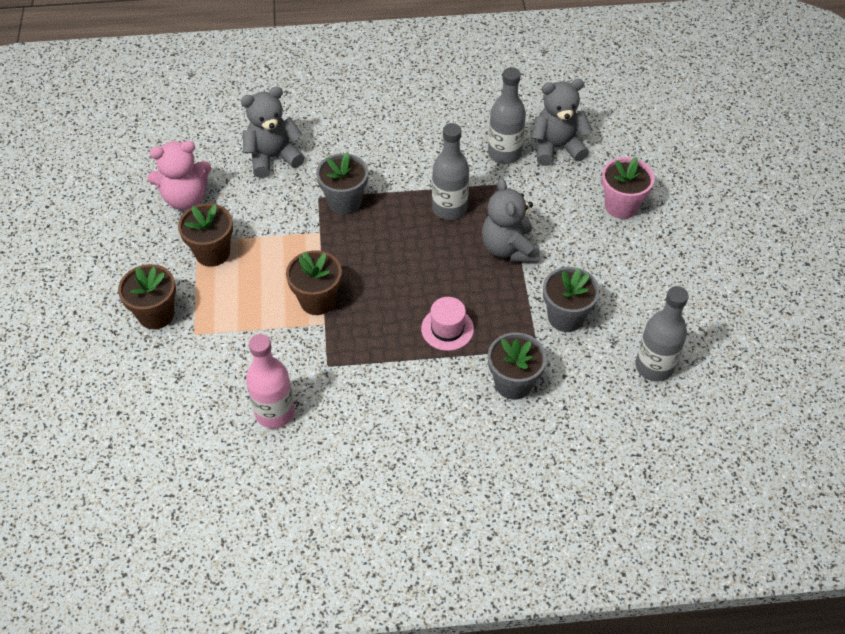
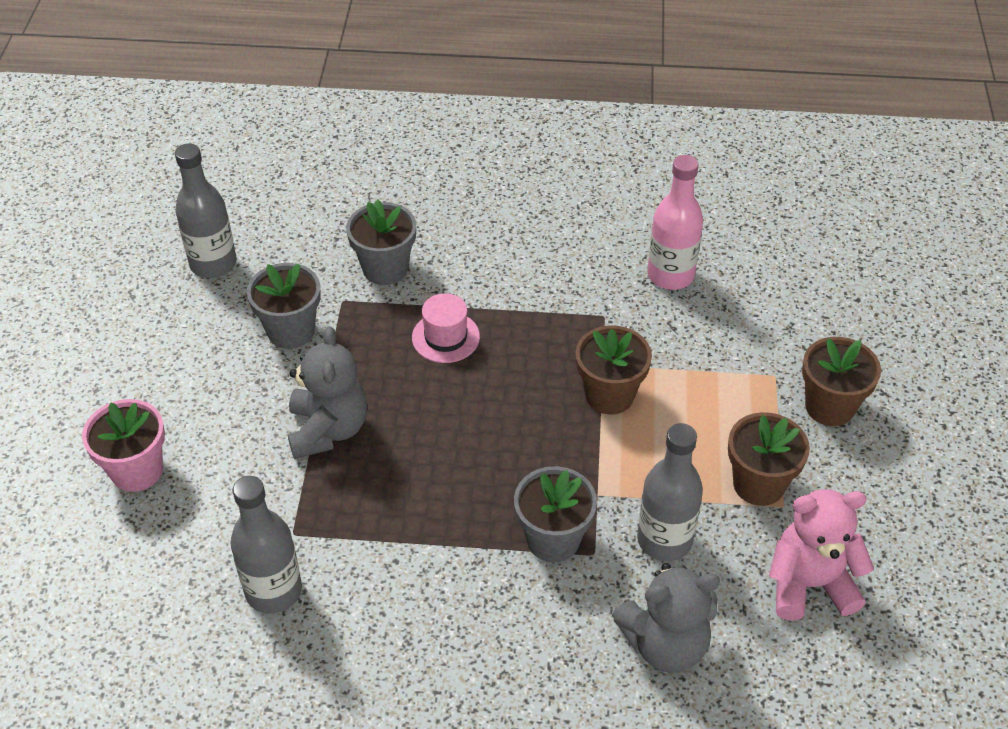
camera: 170 degrees left, 5 degrees down
(449, 208) = (394, 504): grey bottle -> grey bottle (664, 540)
(556, 147) = (183, 589): grey teddy bear -> none

